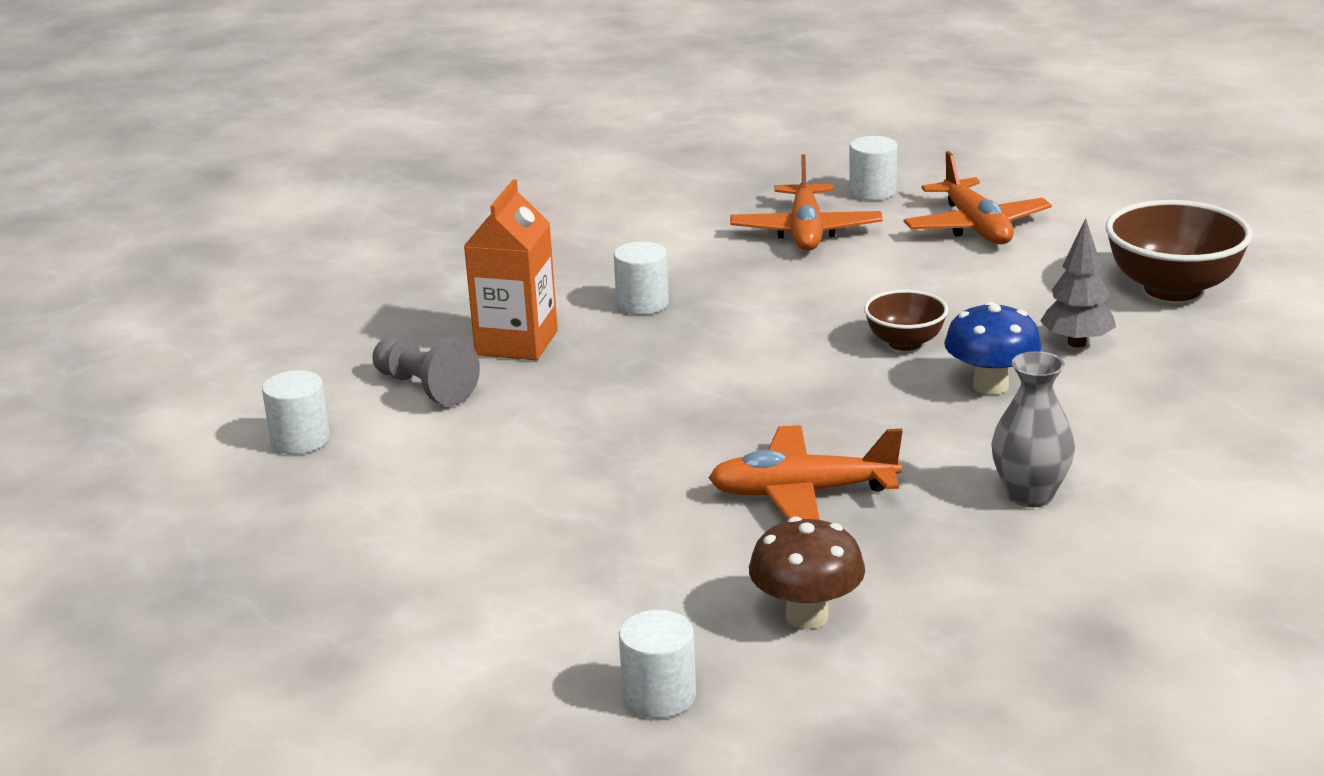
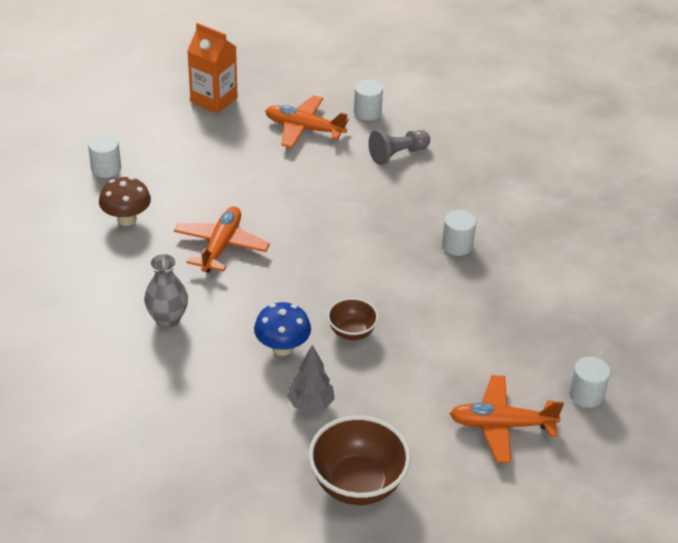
camera: 105 degrees right, 15 degrees up
(516, 343) = (431, 191): orange carton -> orange carton (214, 100)
(805, 232) = (530, 340): orange plane -> orange plane (304, 129)

